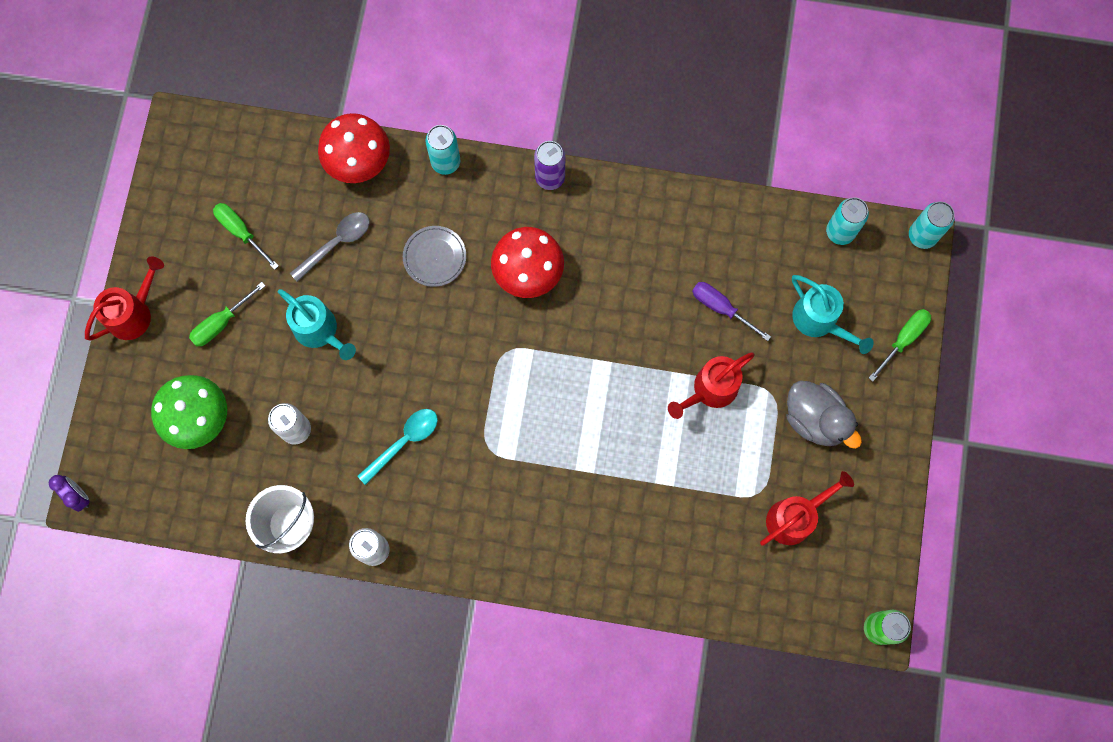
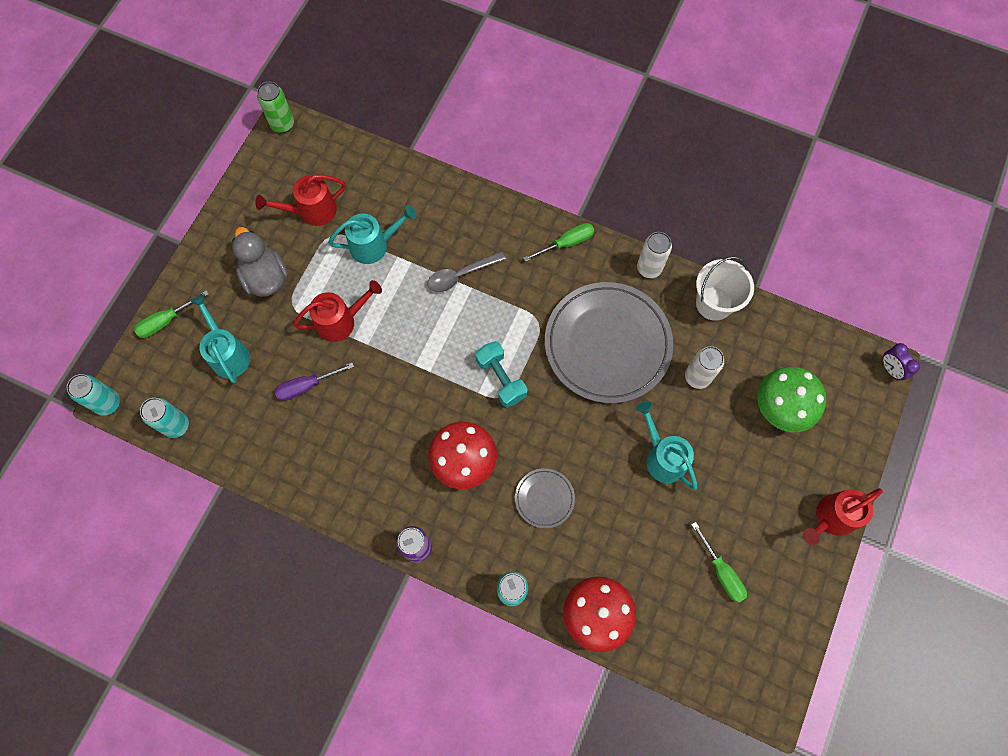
camera: 165 degrees left, 5 degrees down
(221, 323) = (751, 488): green screwdriver -> green screwdriver (566, 243)
(336, 243) = (632, 536): grey spoon -> grey spoon (460, 275)
(404, 442) = (607, 344): turquoise spoon -> grey plate
(513, 371) = (501, 378): none -> turquoise dumbbell
(705, 493) = (375, 245): none -> turquoise watering can
(721, 308) = (306, 386): purple screwdriver -> purple screwdriver turned 105 degrees clockwise

